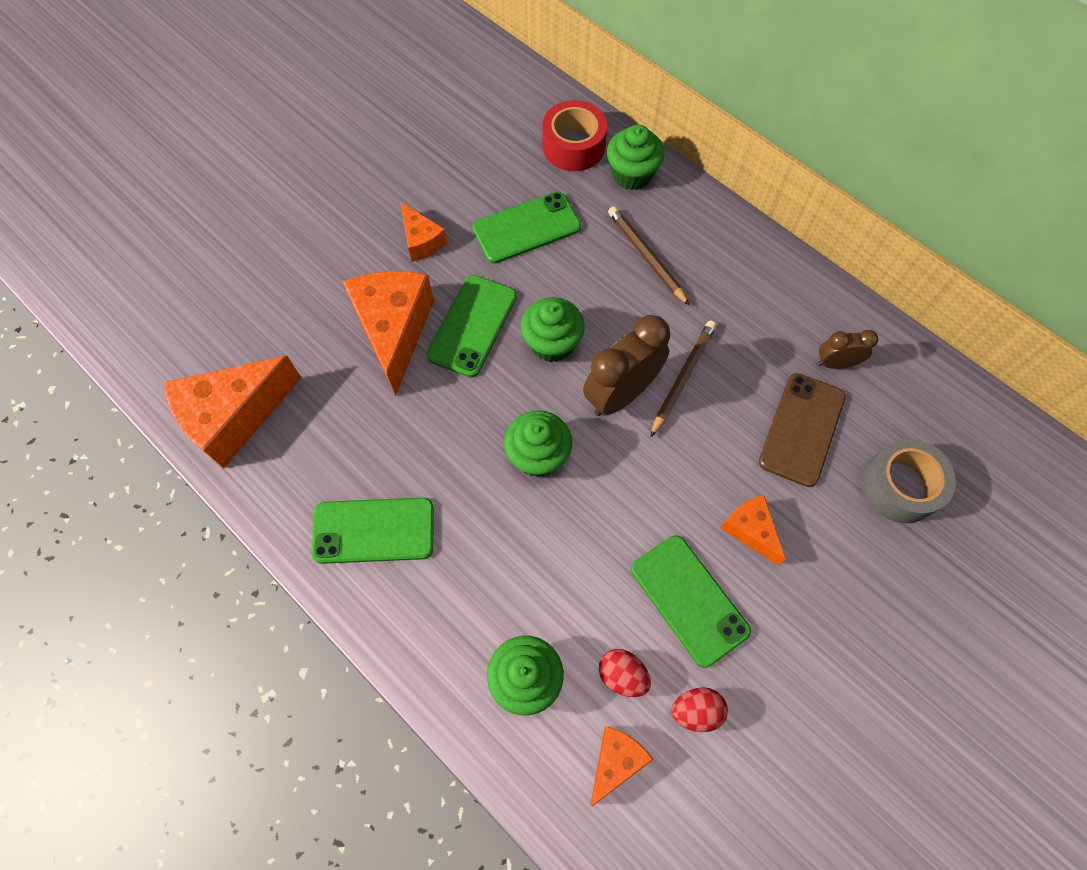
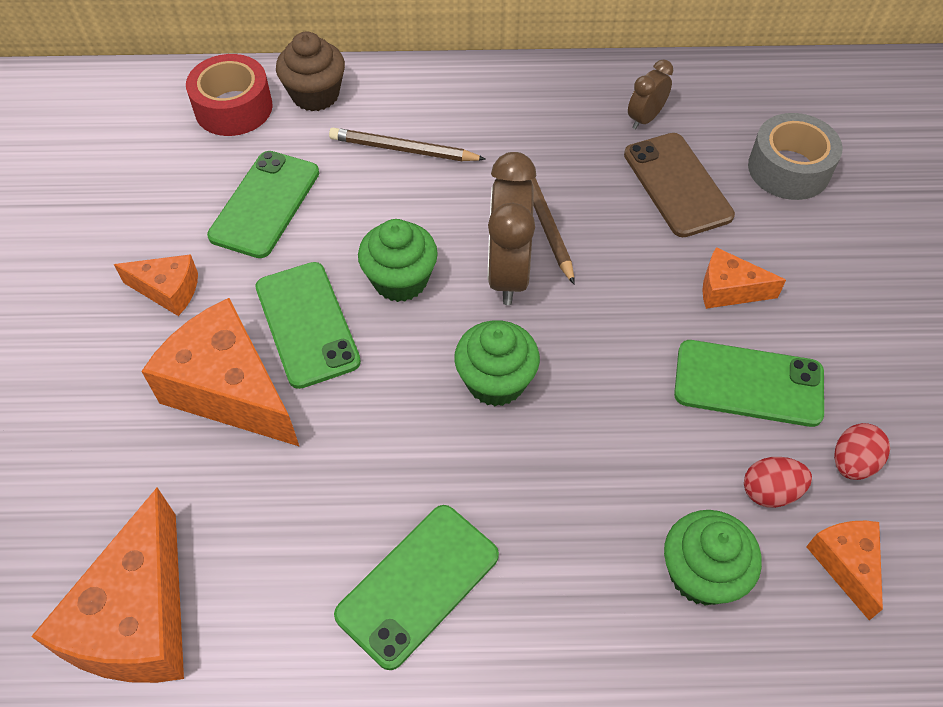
camera: 45 degrees left, 10 degrees down
(632, 174) = (315, 95): green cupcake -> brown cupcake

